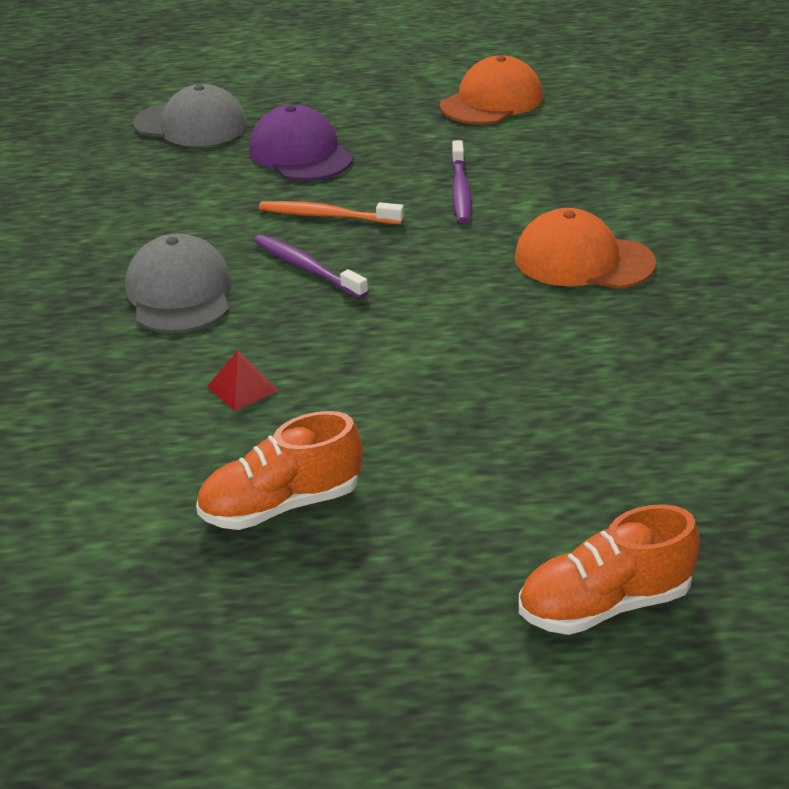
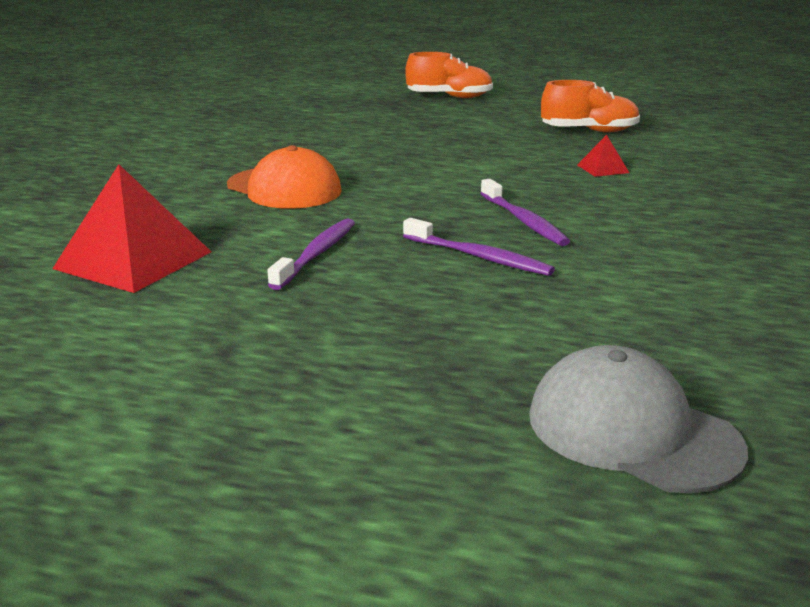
camera: 160 degrees left, 10 degrees down
(179, 293) = (650, 222): grey cap -> none
(300, 154) = (469, 334): purple cap -> none
(327, 216) = (479, 257): orange toothbrush -> purple toothbrush
(491, 101) = (125, 358): orange cap -> none
(592, 156) = (133, 260): none -> red pyramid

